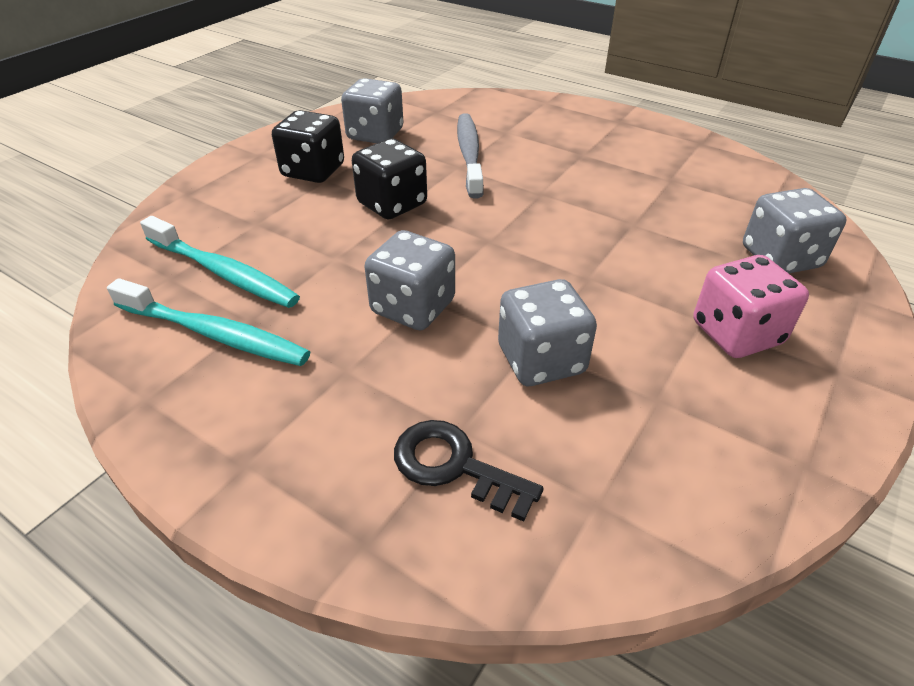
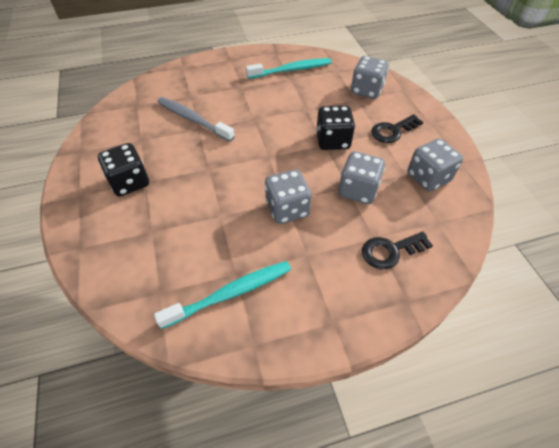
camera: 50 degrees left, 10 degrees up
(223, 272) = (182, 266): turquoise toothbrush -> turquoise toothbrush (291, 70)
(375, 135) = (127, 139): grey dice -> grey dice (428, 177)
(392, 204) = (200, 170): black dice -> black dice (332, 141)
(736, 333) = (393, 131): pink dice -> black key

